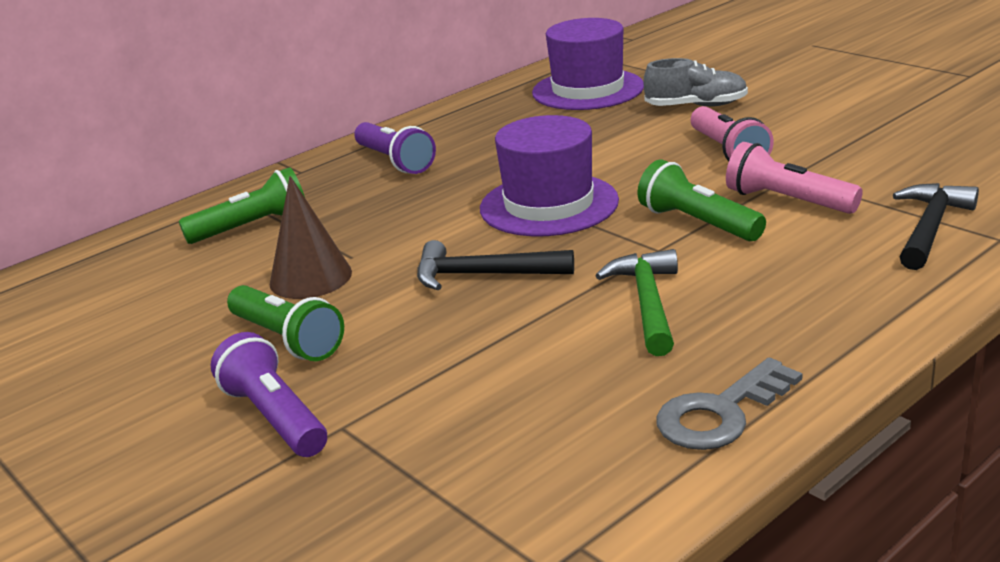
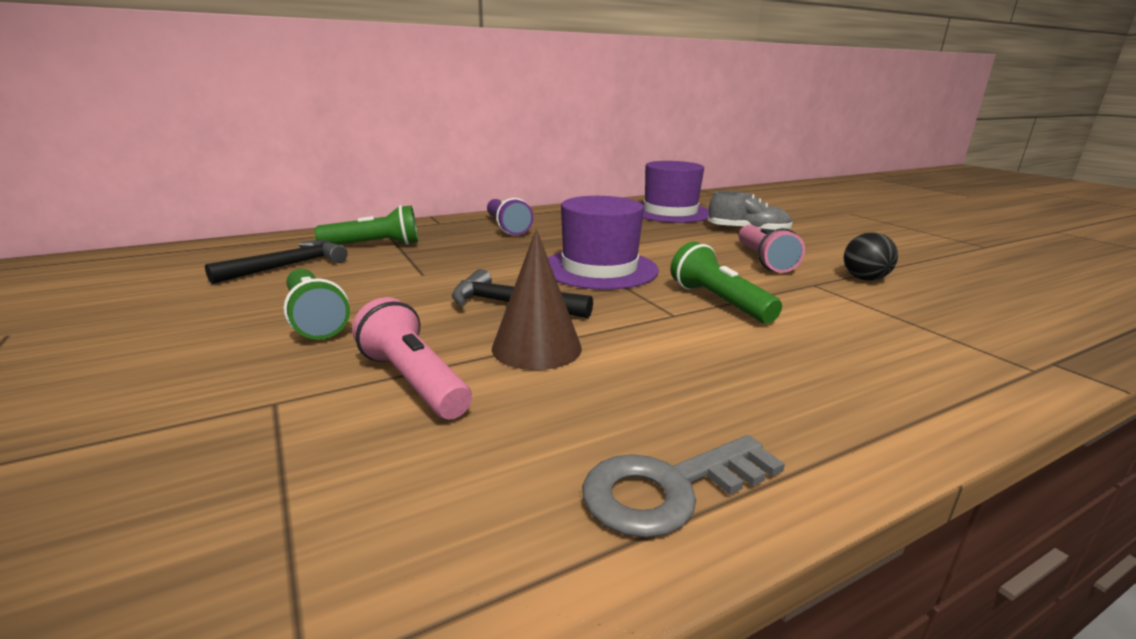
camera: 10 degrees right, 5 degrees down
(275, 417) = (231, 379): purple flashlight -> none
(310, 277) = (379, 281): brown cone -> brown cone (536, 348)
(647, 303) = (642, 354): green hammer -> none
(787, 201) = (807, 300): pink flashlight -> pink flashlight (414, 381)
(841, 157) = (864, 279): none -> black ball
(930, 227) = (952, 345): black hammer -> black hammer (288, 266)

